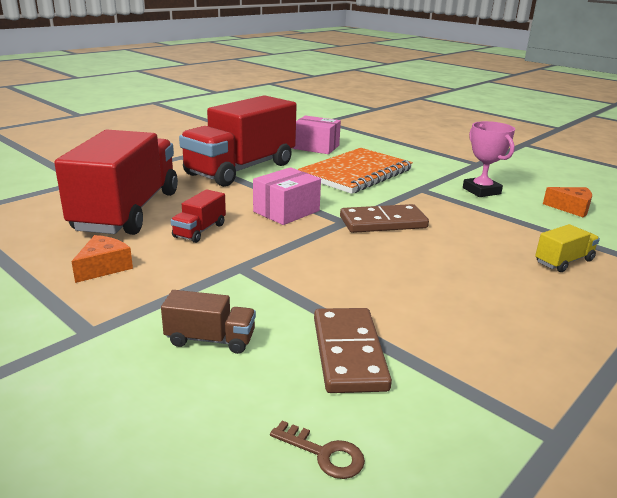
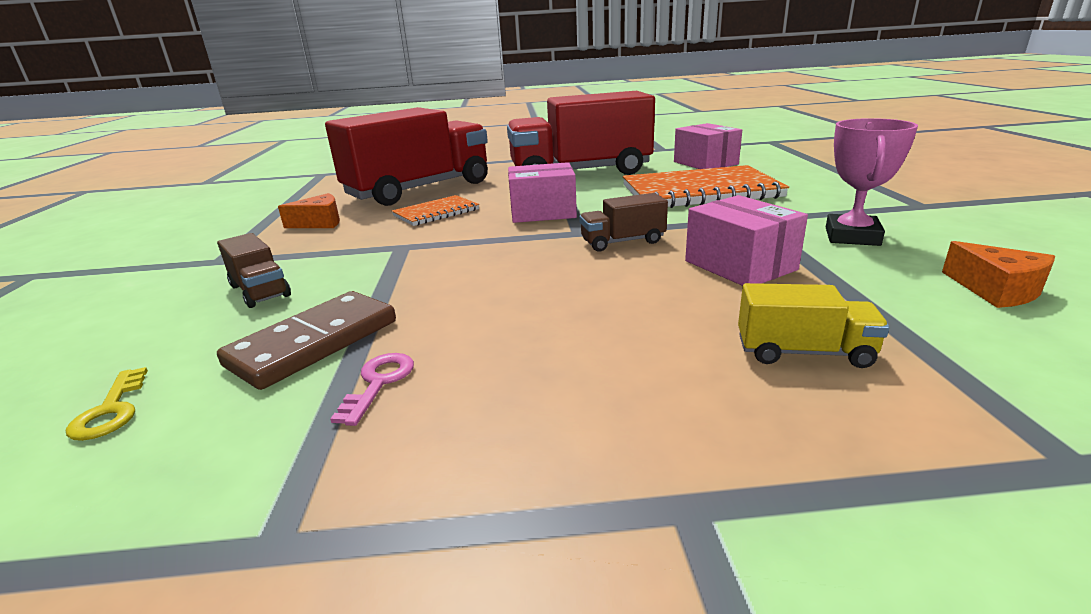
camera: 45 degrees right, 0 degrees up
(200, 231) = (436, 213): red truck -> orange notebook
(324, 454) = (111, 410): brown key -> yellow key
(383, 222) = (622, 242): brown domino -> brown truck
(438, 355) = (379, 383): none -> pink key
(466, 222) = (740, 265): none -> pink box

